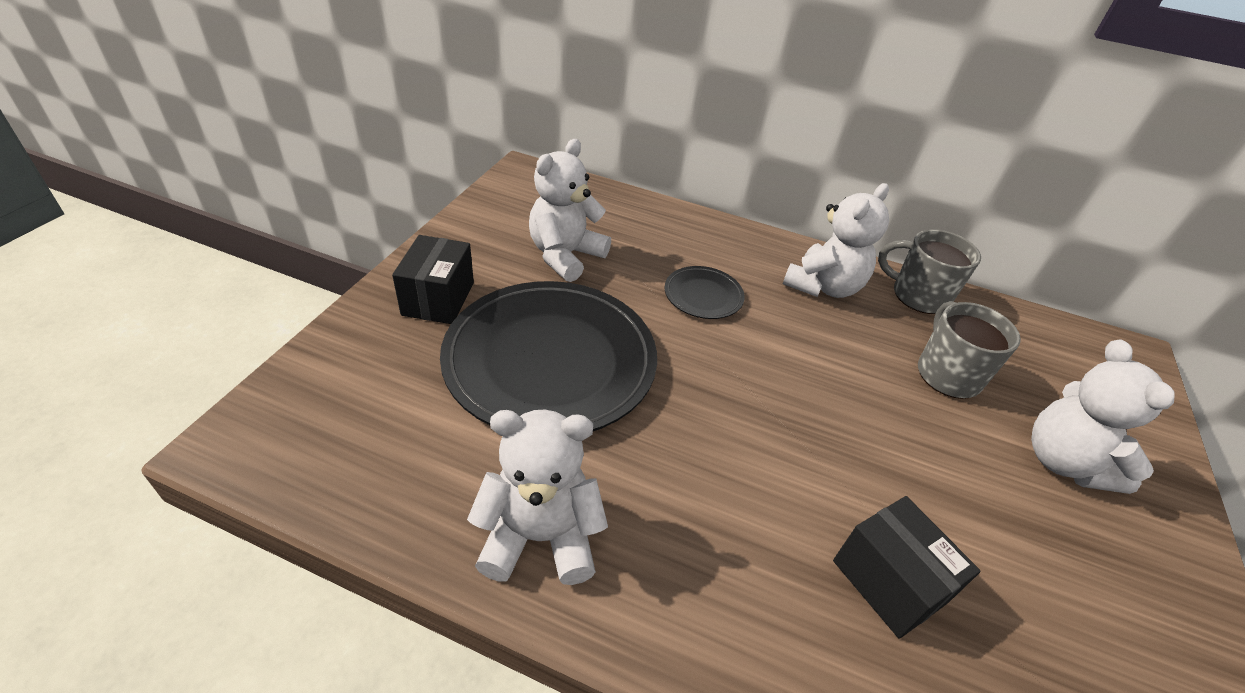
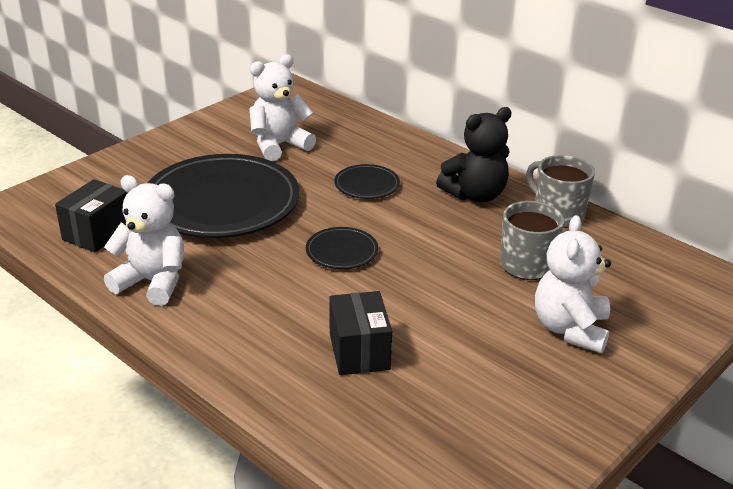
camera: 25 degrees right, 10 degrees down
(438, 299) = (170, 157): black box -> black box (97, 233)
(747, 407) = (342, 251): none -> black plate
(823, 286) = (475, 195): white teddy bear -> black teddy bear

